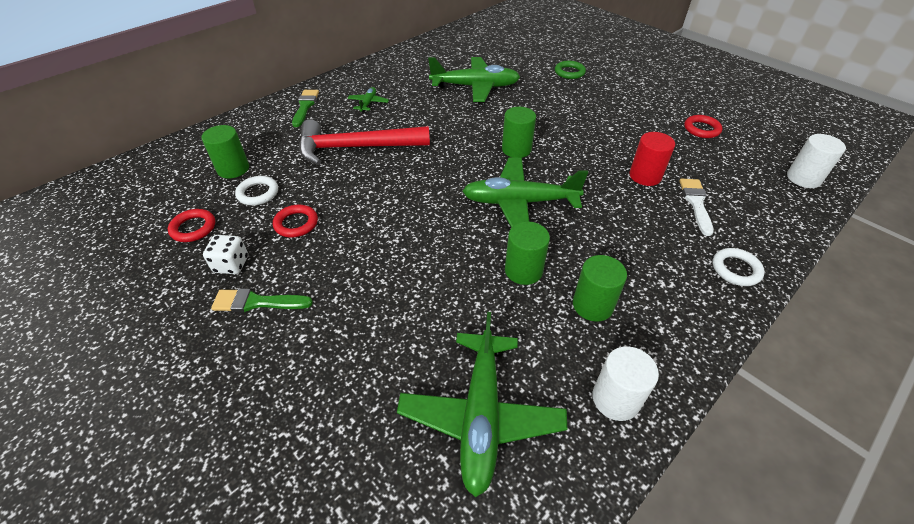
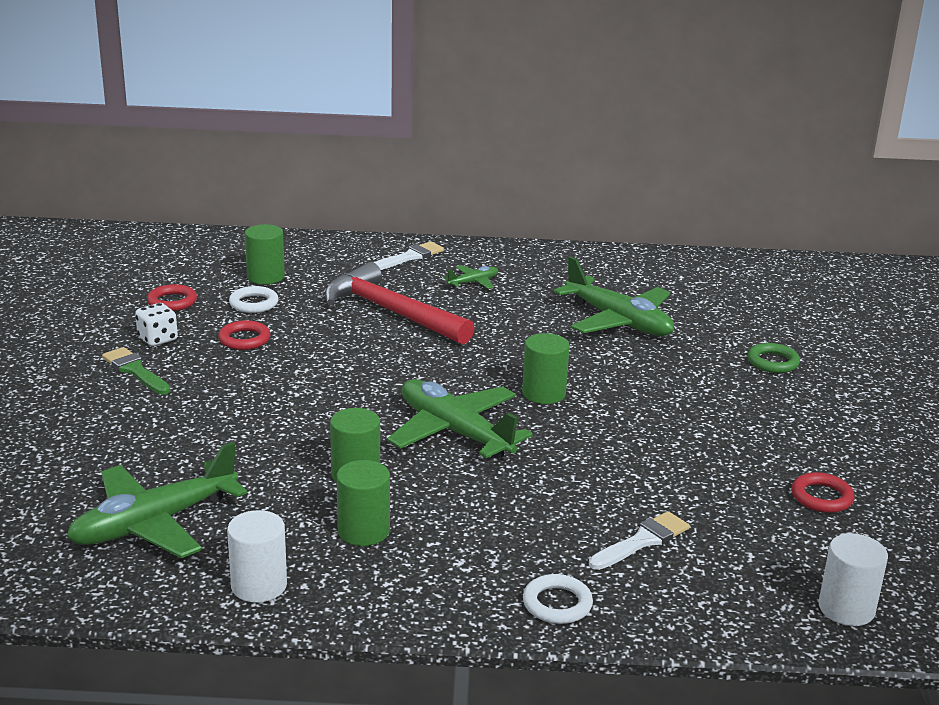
camera: 45 degrees right, 20 degrees down
(305, 106) = (409, 257): green brush -> white brush
(645, 176) = (637, 490): red cylinder -> none

